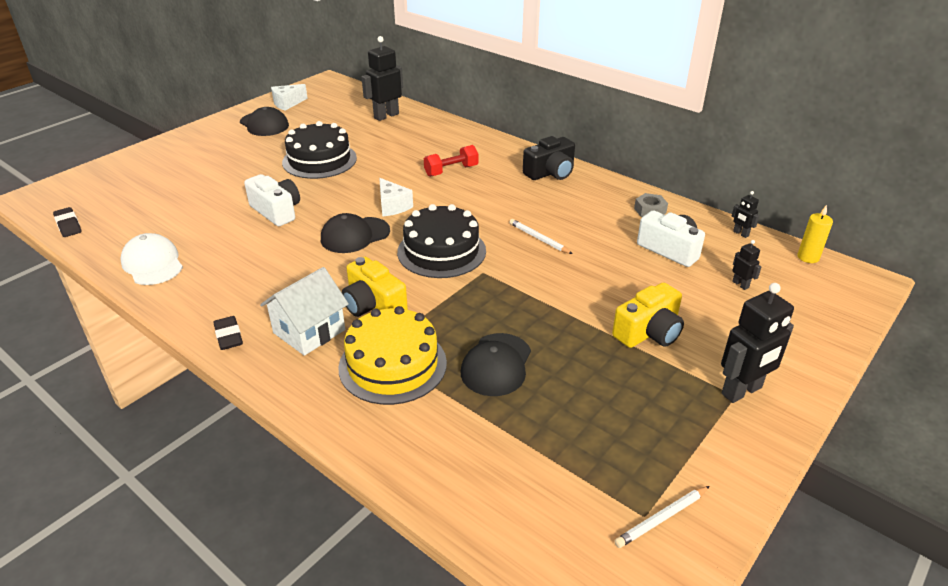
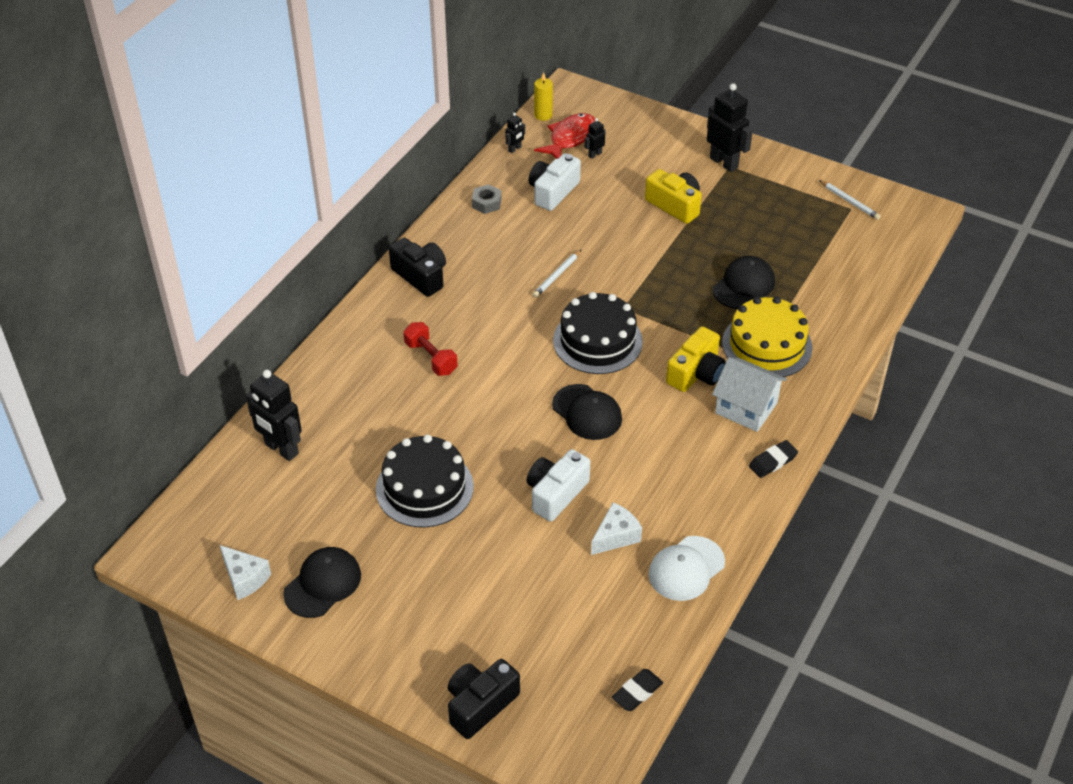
camera: 100 degrees left, 10 degrees up
(124, 167) = (480, 705): none -> black camera
(392, 206) = (521, 394): white cheese -> white cheese (615, 536)
(496, 365) = (744, 285): black cap -> black cap turned 60 degrees counterclockwise
(768, 271) = (570, 138): none -> red fish

